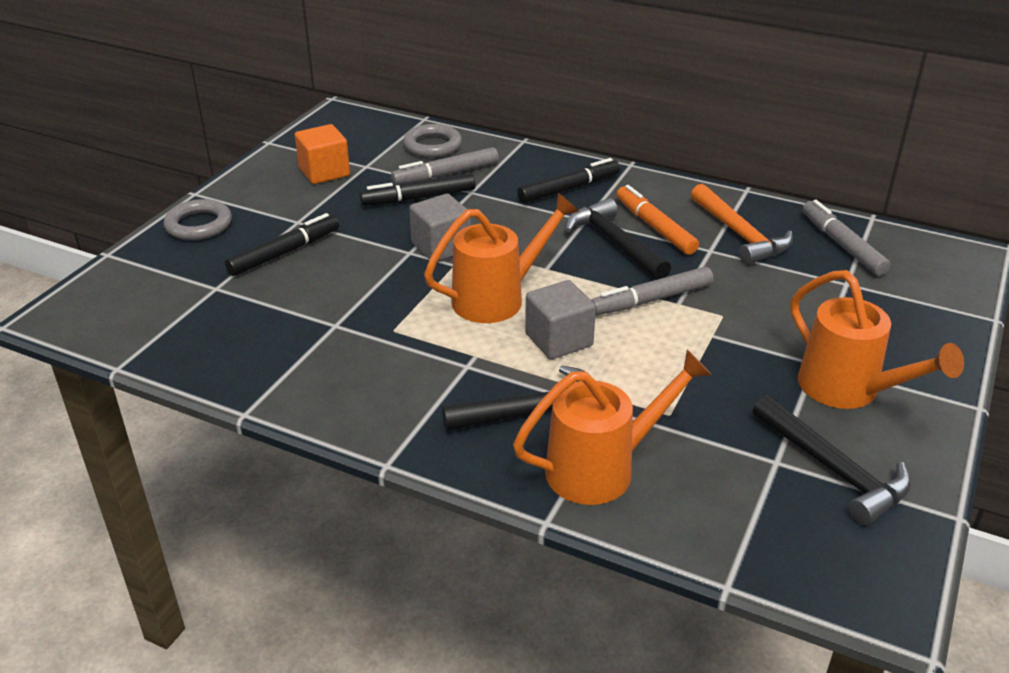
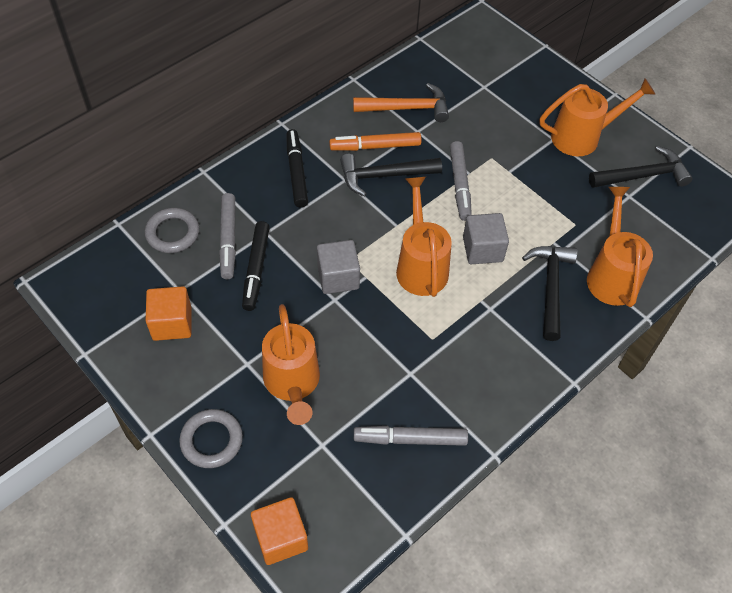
camera: 70 degrees left, 20 degrees up
(98, 289) = (281, 538): none -> orange cube
(284, 252) = (292, 384): black marker -> orange watering can
(842, 245) = (443, 67): grey marker -> grey marker (410, 439)

